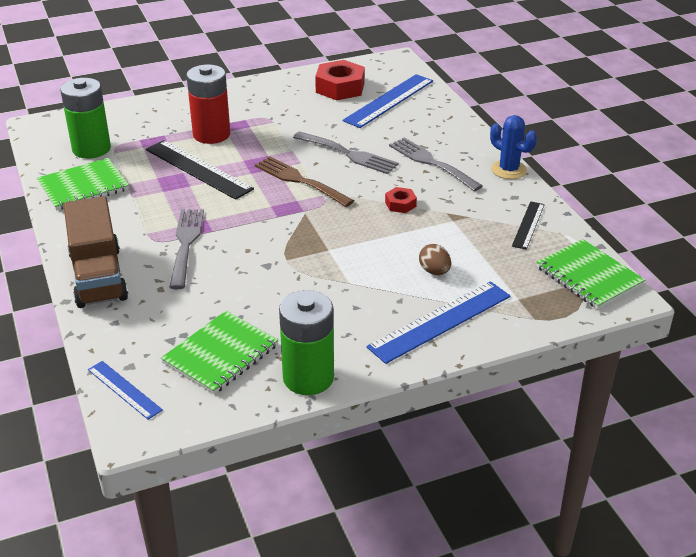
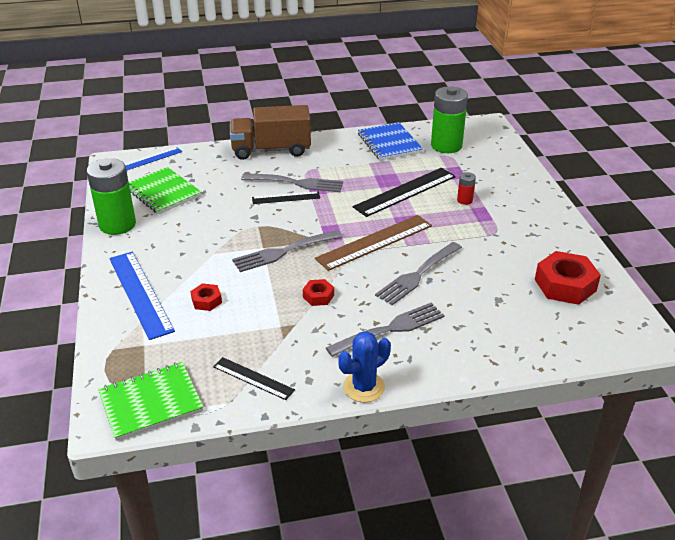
camera: 100 degrees right, 0 degrees up
(83, 186) = (389, 143): green notebook -> blue notebook
(211, 134) = (464, 200): red battery -> red battery, size x0.45
(221, 247) = (286, 198): none -> black ruler
(300, 180) = (374, 242): brown fork -> brown ruler
(332, 234) = (284, 252): none -> grey fork
(389, 100) = (534, 318): blue ruler -> none
(434, 271) = (206, 301): brown egg -> red nut

